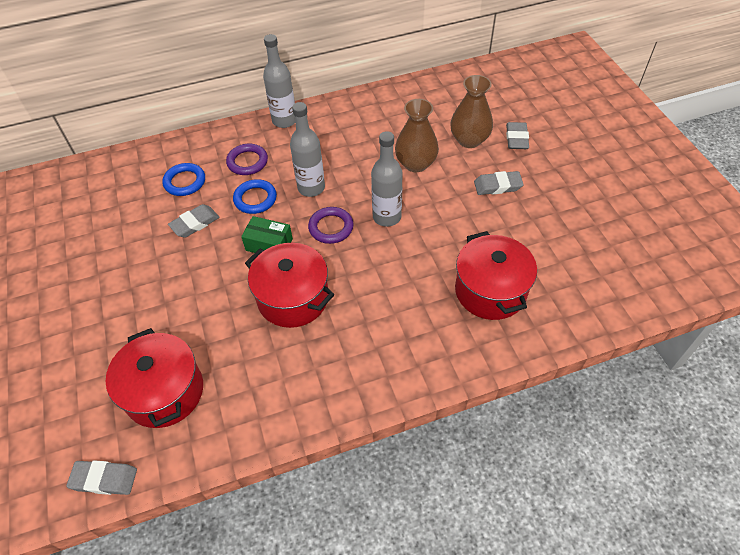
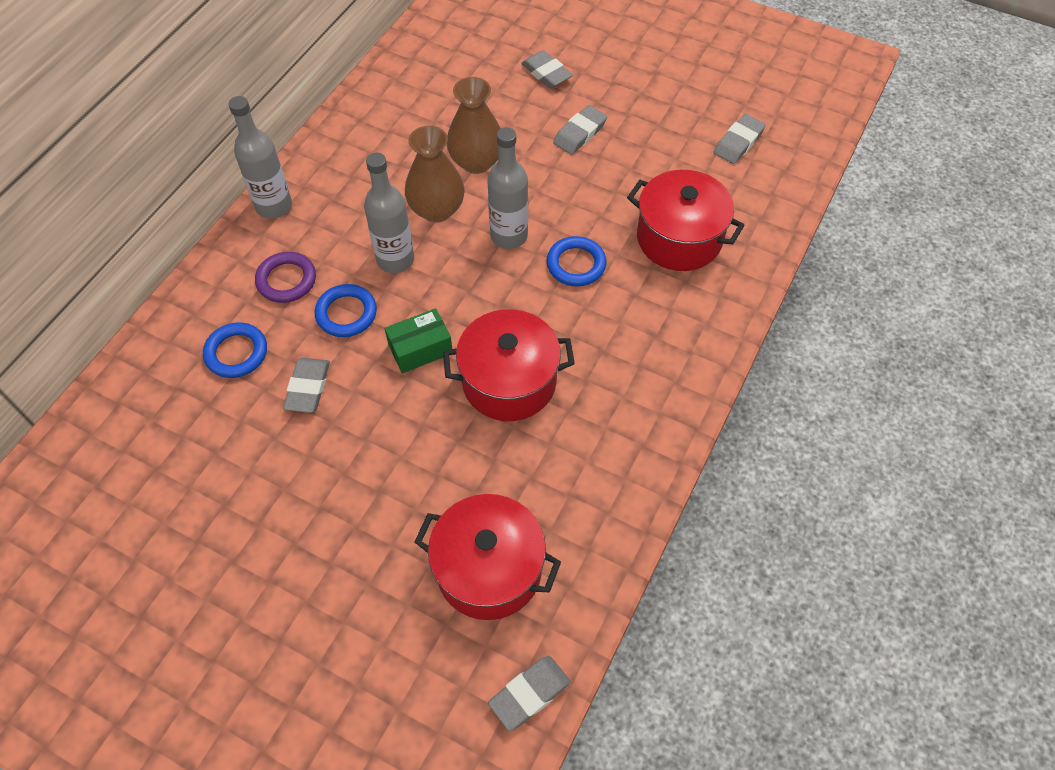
camera: 45 degrees left, 5 degrees up
(331, 227) = (465, 285): purple ring -> none
(407, 260) = (576, 264): none -> blue ring
(469, 140) = (502, 103): brown vase -> brown vase (437, 210)
(603, 258) = (738, 142): none -> grey eraser

